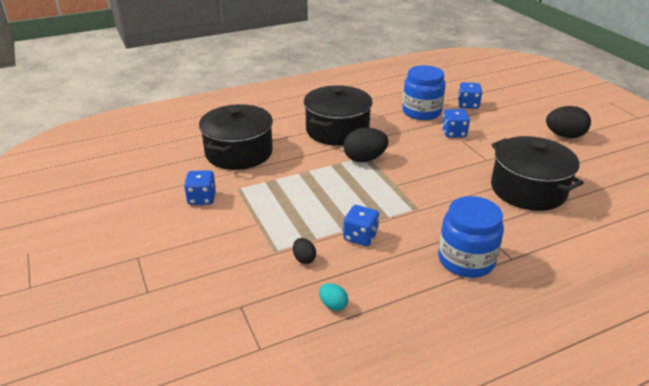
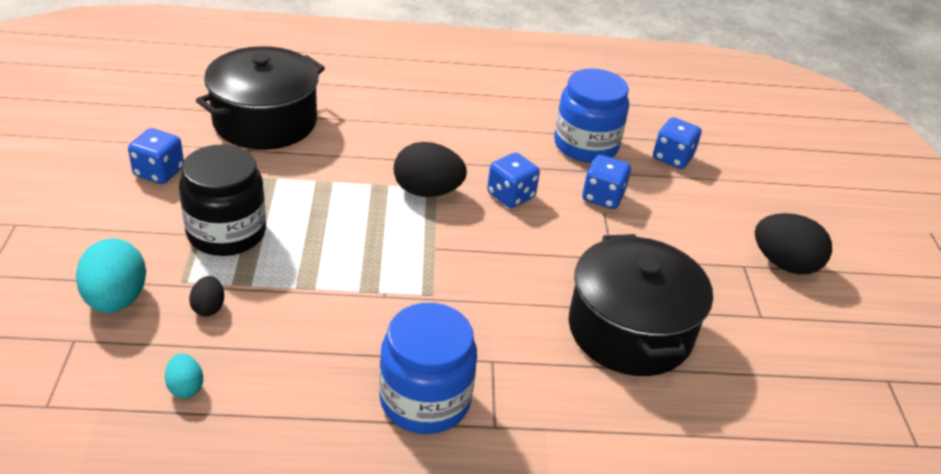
camera: 20 degrees right, 5 degrees up
(245, 275) = (116, 299): none -> turquoise egg
(275, 216) = (226, 233): none -> black jar
(337, 130) = (430, 133): black pot -> none
(360, 237) = (311, 306): blue dice -> blue dice (511, 195)

